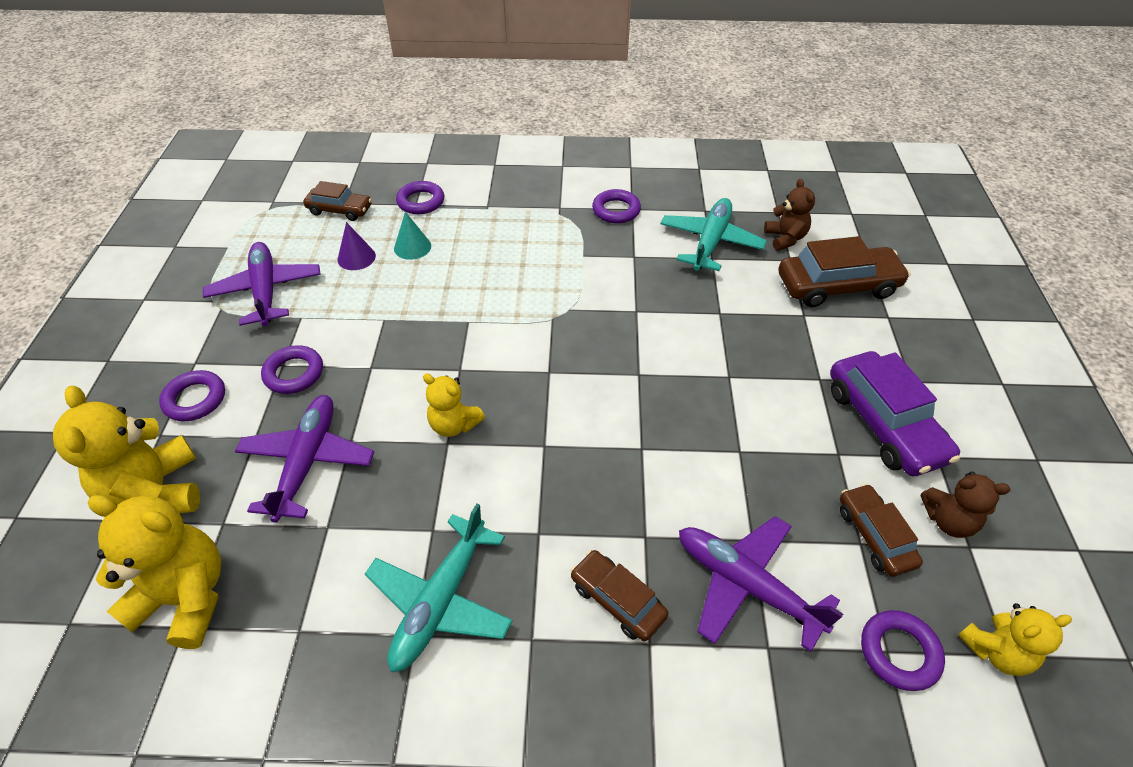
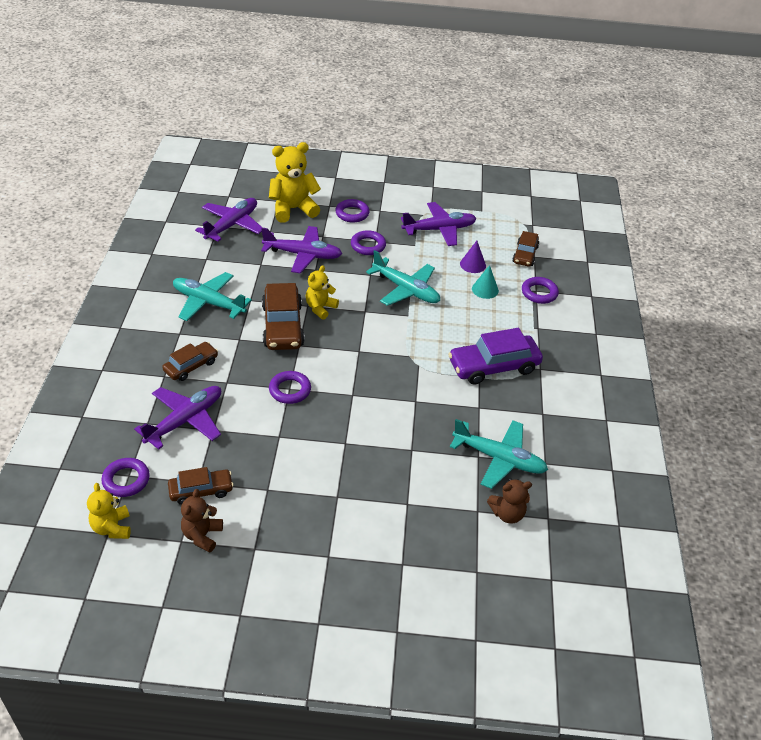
camera: 90 degrees right, 5 degrees down
(185, 598) = (232, 225): yellow teddy bear -> purple plane
(410, 325) = (406, 290): none -> turquoise plane
(616, 210) = (539, 403): purple ring -> purple ring (290, 390)
(837, 286) = (442, 536): brown car -> brown car (282, 326)
(884, 423) = (289, 524): purple car -> purple car (493, 366)

